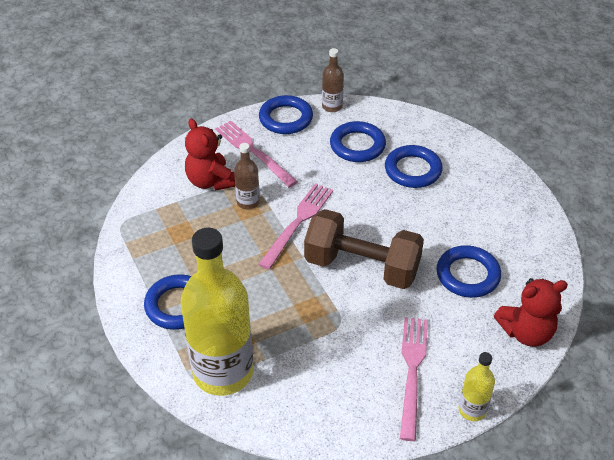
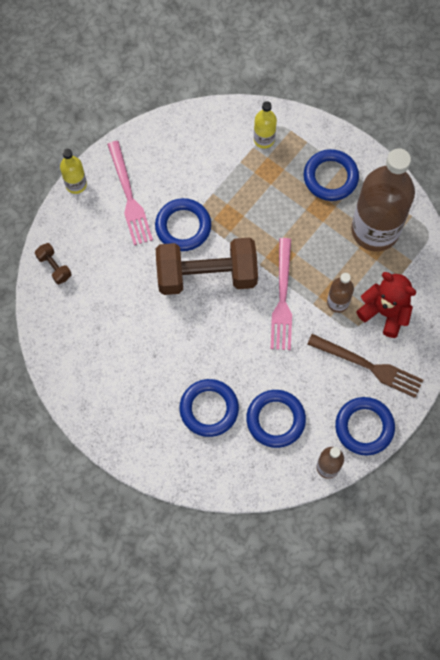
camera: 155 degrees right, 25 degrees up
(170, 243) = (375, 230): none -> brown bottle
(223, 372) = (264, 139): yellow bottle -> yellow bottle, size x0.45
(254, 152) = (368, 366): pink fork -> brown fork
(467, 275) = (117, 304): blue ring -> blue ring (183, 226)
(526, 332) = (54, 267): red teddy bear -> brown dumbbell

